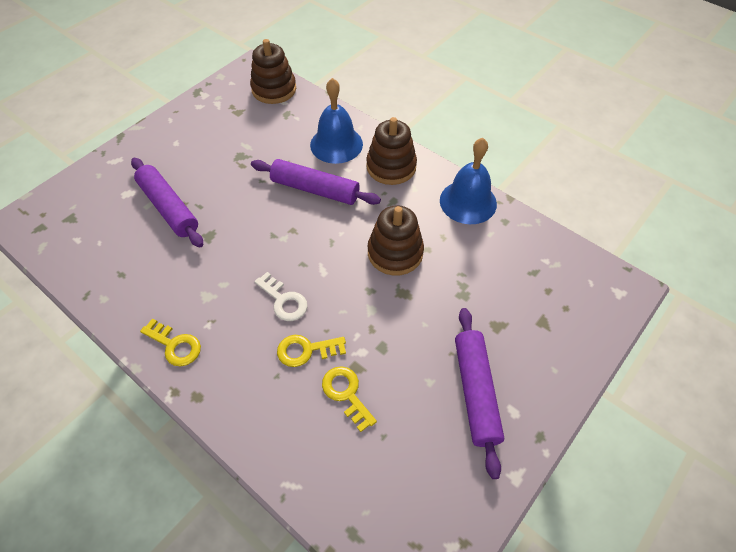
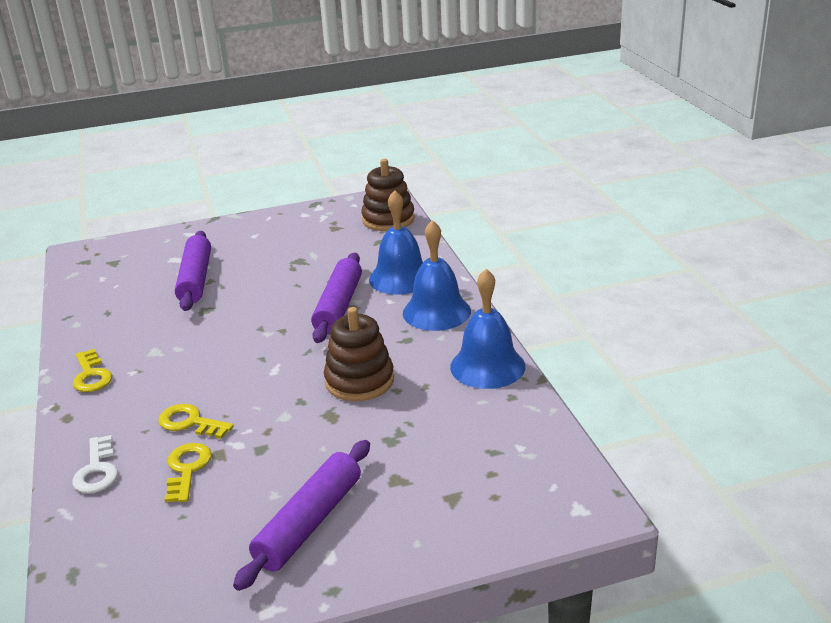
camera: 35 degrees right, 25 degrees down
(284, 300) = (214, 379): white key -> white key (97, 470)
(315, 189) = (338, 306): purple rolling pin -> purple rolling pin turned 45 degrees clockwise
(391, 167) = (436, 312): brown stacking toy -> blue bell

